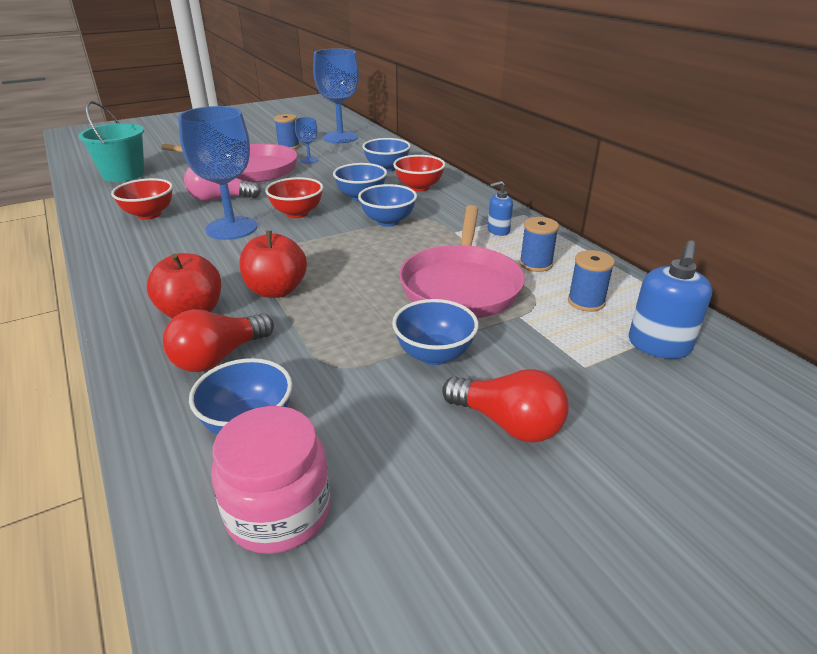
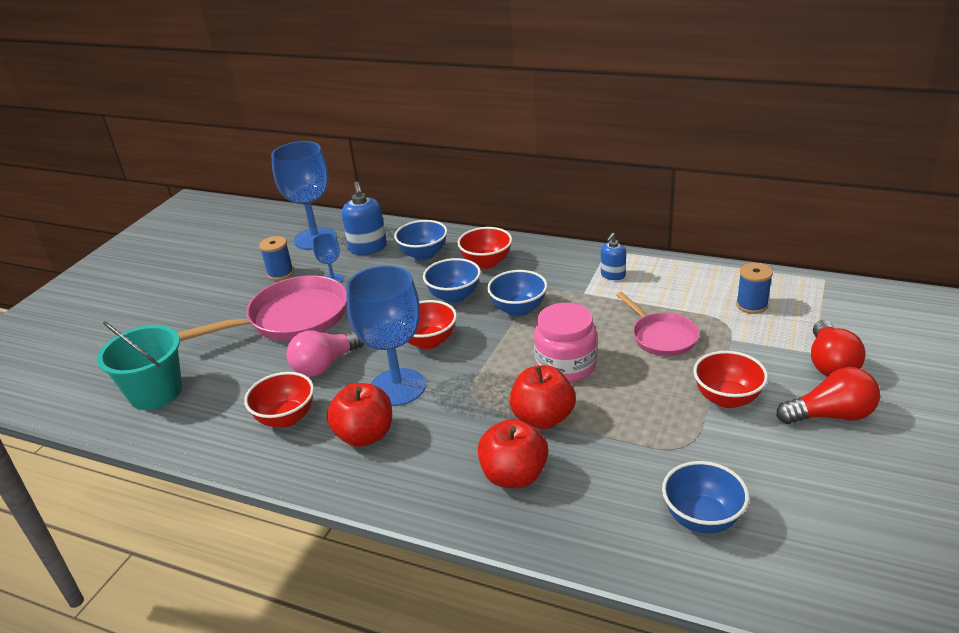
camera: 35 degrees left, 0 degrees up
(165, 243) = (365, 435): none -> red apple
(218, 357) = (599, 492): red light bulb -> red light bulb (830, 364)
(279, 511) = (806, 549): pink jar -> pink jar (566, 365)
(434, 354) = (727, 398): blue bowl -> red bowl
(461, 285) = (661, 337): pink pan -> pink pan, size x0.59
(535, 264) = (680, 291): blue spool -> none
(659, 345) = (829, 314): blue soap dispenser -> blue soap dispenser (368, 248)

